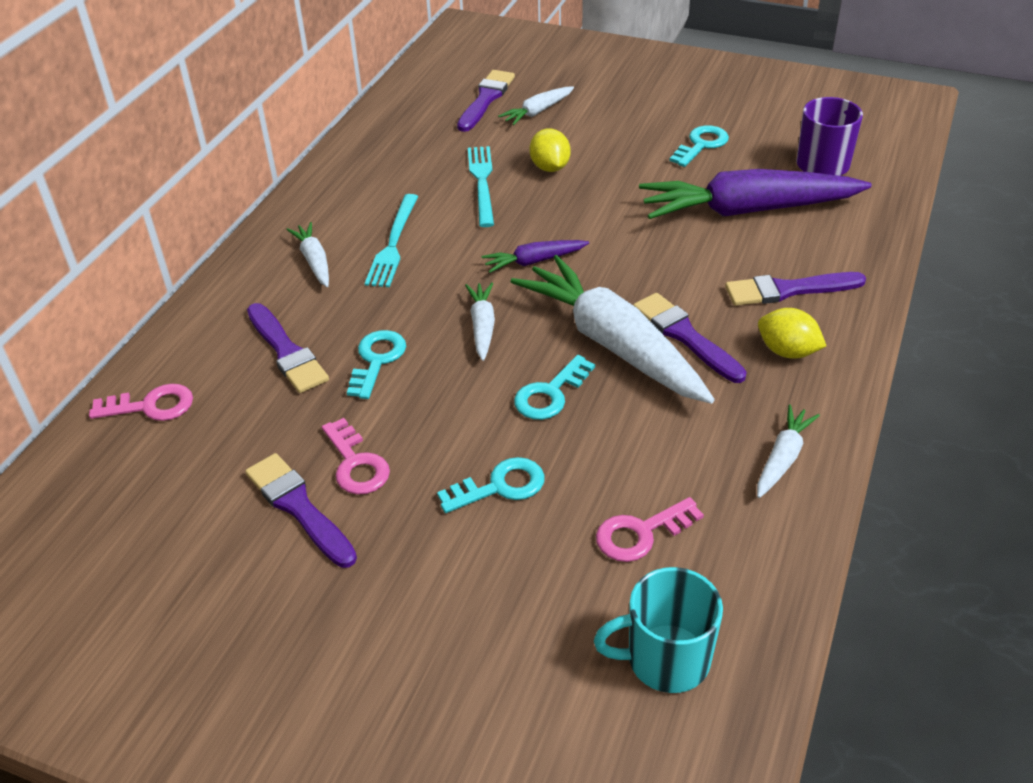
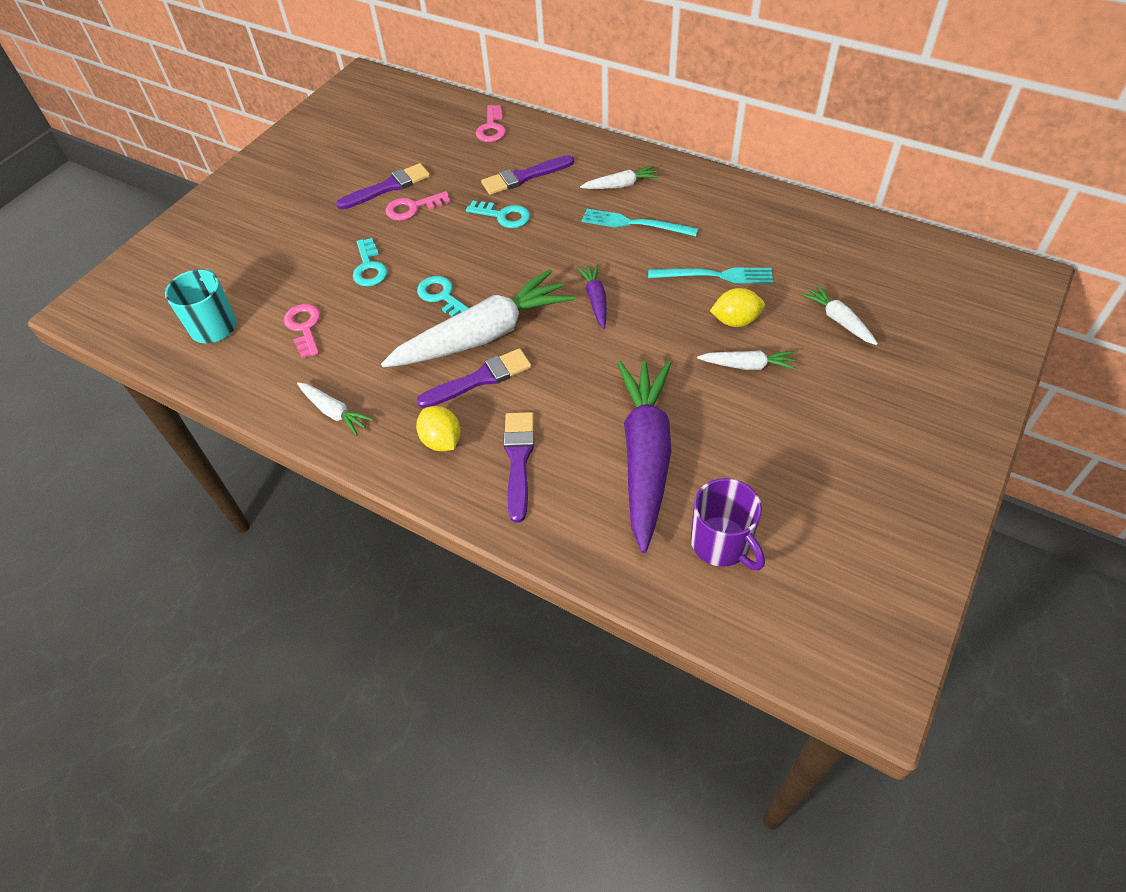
camera: 100 degrees right, 10 degrees up
(482, 326) = (524, 267): white carrot -> white carrot (747, 365)
(486, 99) = (863, 285): purple brush -> none
(701, 145) = (769, 441): turquoise key -> none
(787, 351) = (441, 441): yellow lemon -> yellow lemon turned 75 degrees counterclockwise

